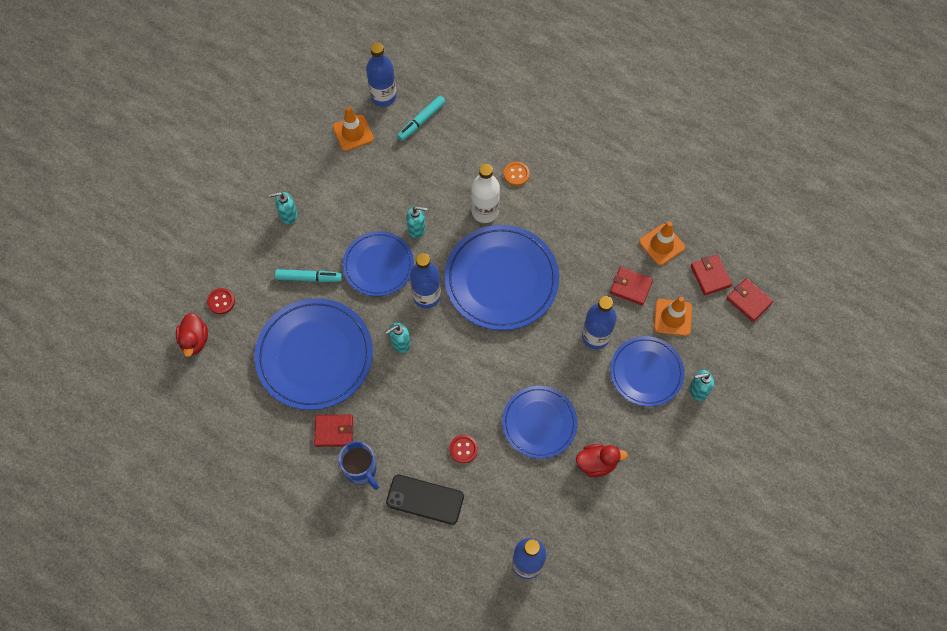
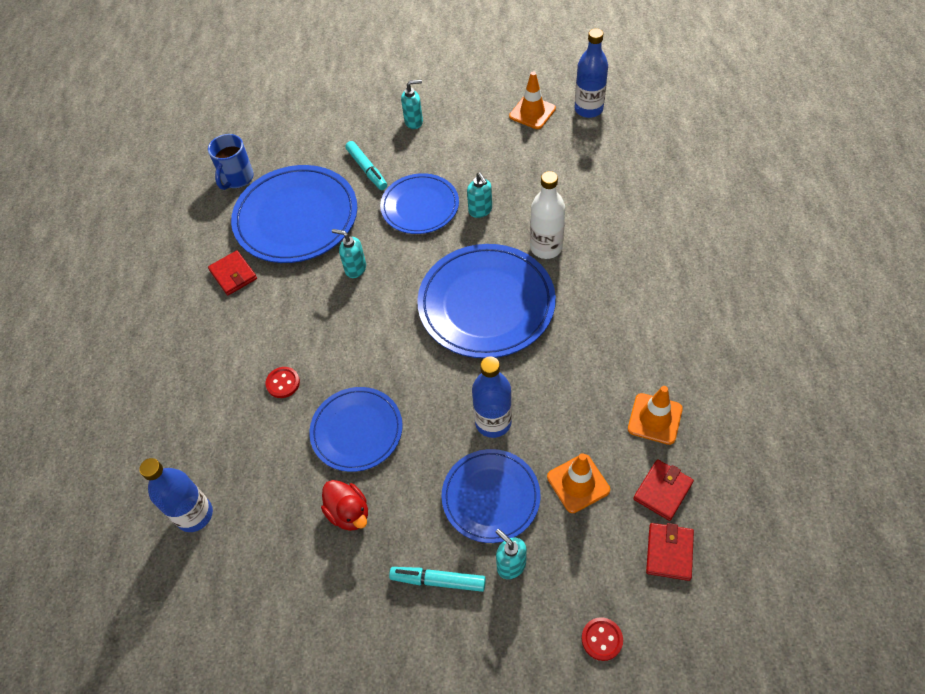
camera: 60 degrees right, 10 degrees down
(195, 340) = (252, 137): red duck -> none
(221, 301) = (299, 131): red button -> red button (602, 639)
(288, 215) = (414, 122): turquoise soap dispenser -> turquoise soap dispenser turned 120 degrees clockwise
(361, 470) = (208, 317): blue mug -> blue mug (237, 179)
(421, 121) = (592, 147): turquoise marker -> turquoise marker (438, 580)
(425, 499) = (210, 384): black phone -> none
(426, 296) = (419, 258): blue bottle -> none
(516, 174) = (609, 247): orange button -> none
(631, 287) = (578, 420): red wallet -> none

